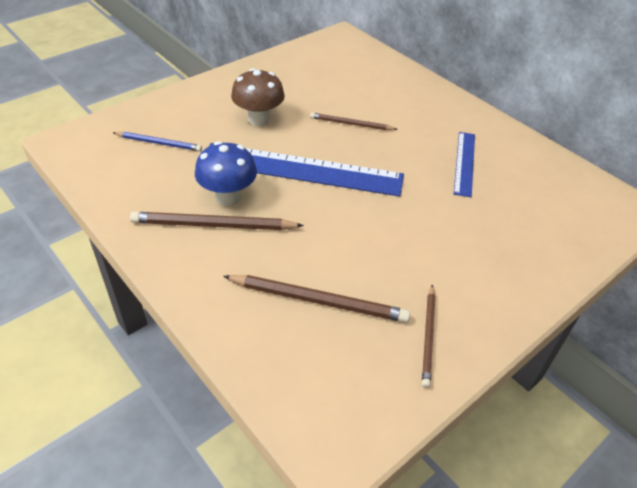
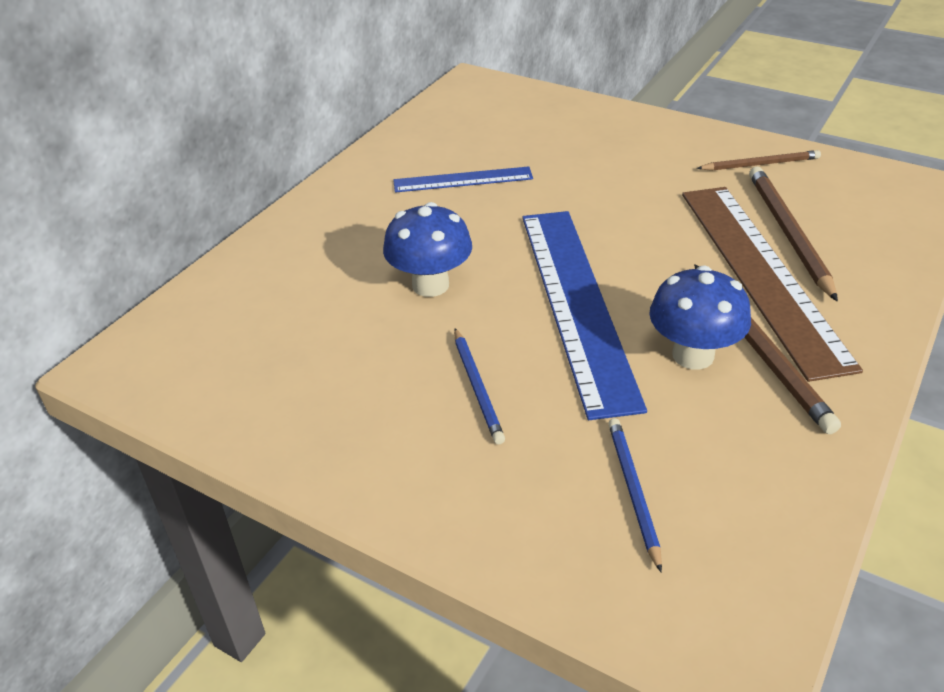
camera: 105 degrees left, 5 degrees down
(258, 119) = (477, 387): brown mushroom -> blue pencil
(281, 261) = (761, 273): none -> brown ruler
(351, 124) = (430, 285): brown pencil -> blue mushroom

